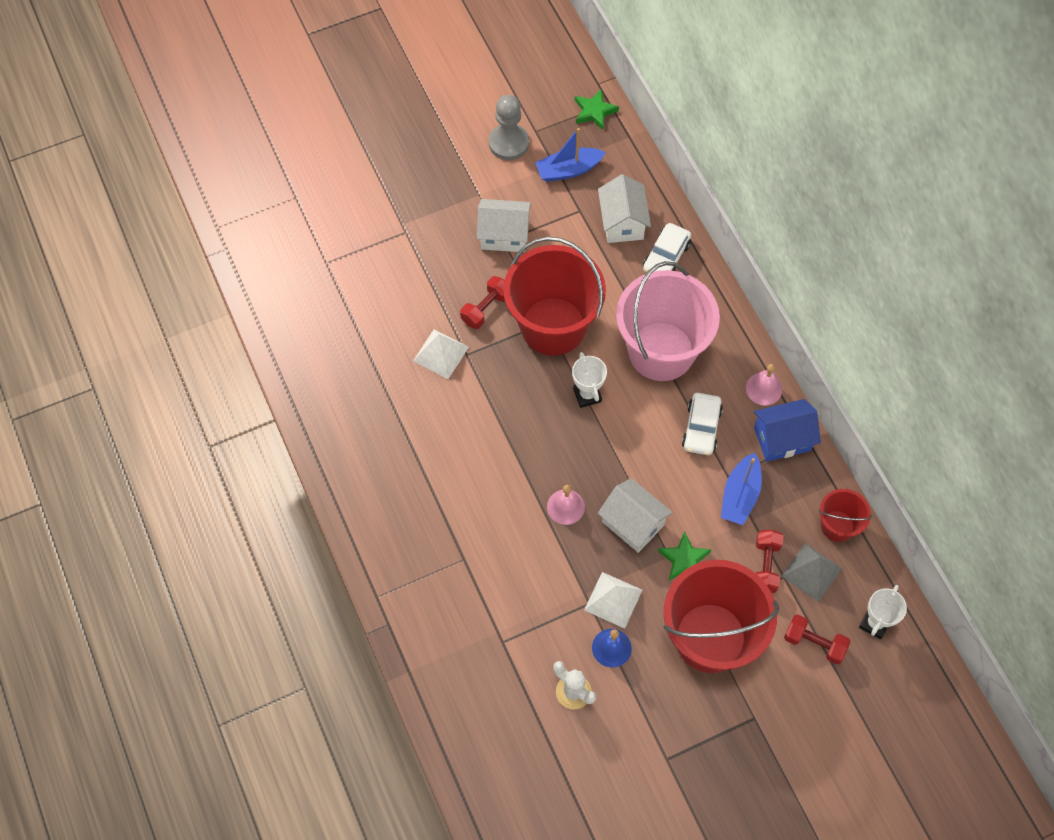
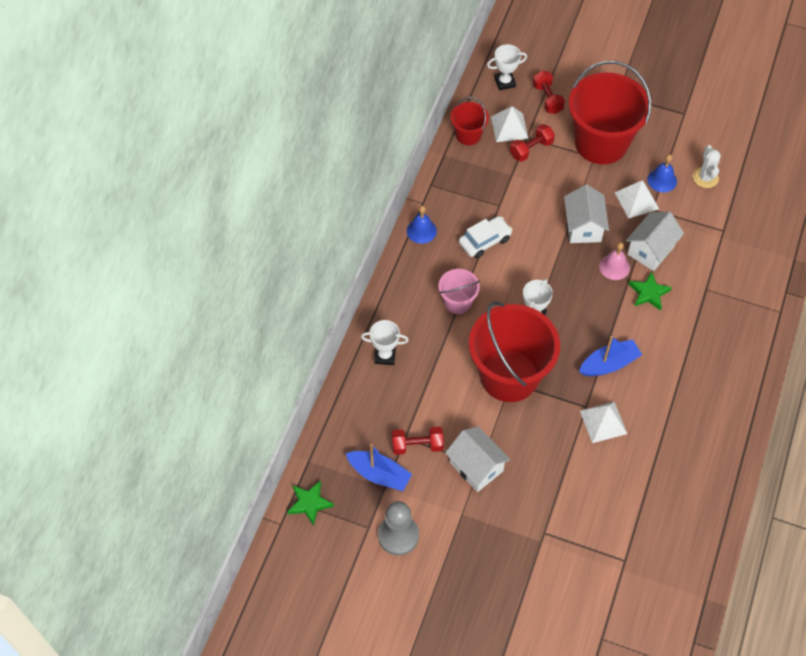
camera: 135 degrees left, 5 degrees down
(486, 309) = (542, 426): red dumbbell -> red dumbbell (417, 445)
(622, 222) = (386, 403): white house -> white house (650, 250)
(661, 351) = (457, 302): pink bucket -> pink bucket, size x0.48
(666, 257) = (385, 356): white car -> white trophy
(684, 560) = (573, 187): green star -> green star (648, 293)
(740, 495) = (504, 191): blue boat -> blue boat (609, 364)
(764, 388) = (421, 231): pink bell -> blue bell
(782, 439) = (444, 198): blue house -> none
(811, 572) = (509, 127): grey pyramid -> white pyramid

